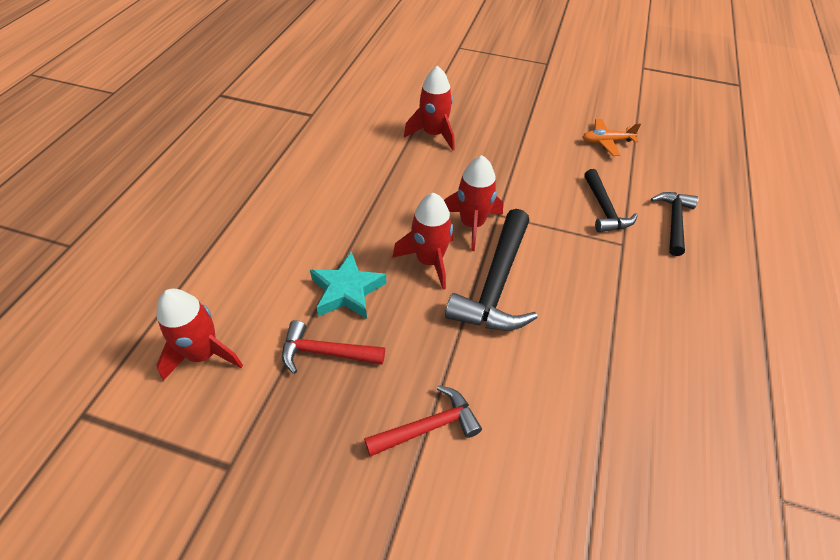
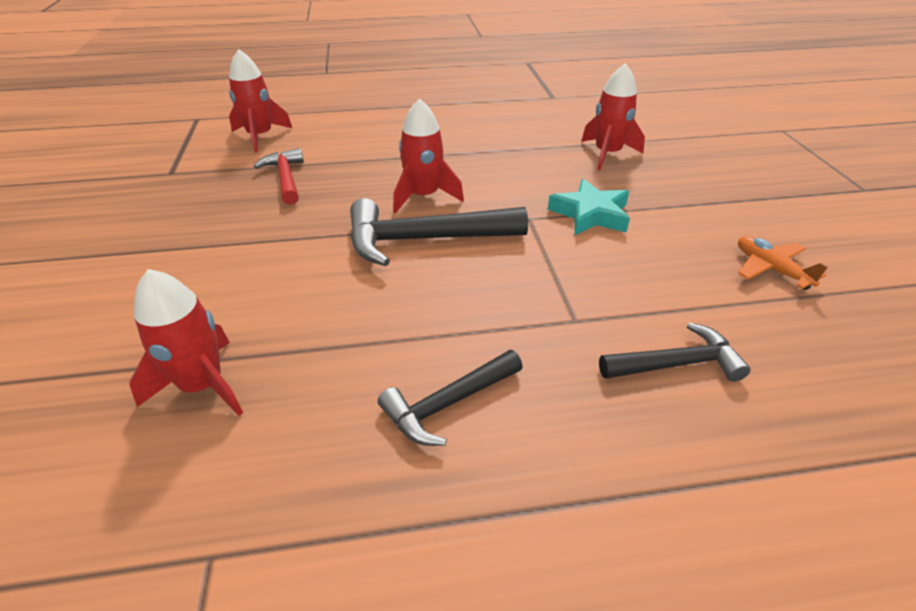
camera: 65 degrees right, 10 degrees down
(347, 291) = (356, 169): turquoise star -> turquoise star (590, 214)
(428, 427) = (230, 243): red hammer -> none
(472, 224) = (497, 206): red rocket -> red rocket (202, 385)
(604, 209) = (625, 292): black hammer -> black hammer (448, 404)

